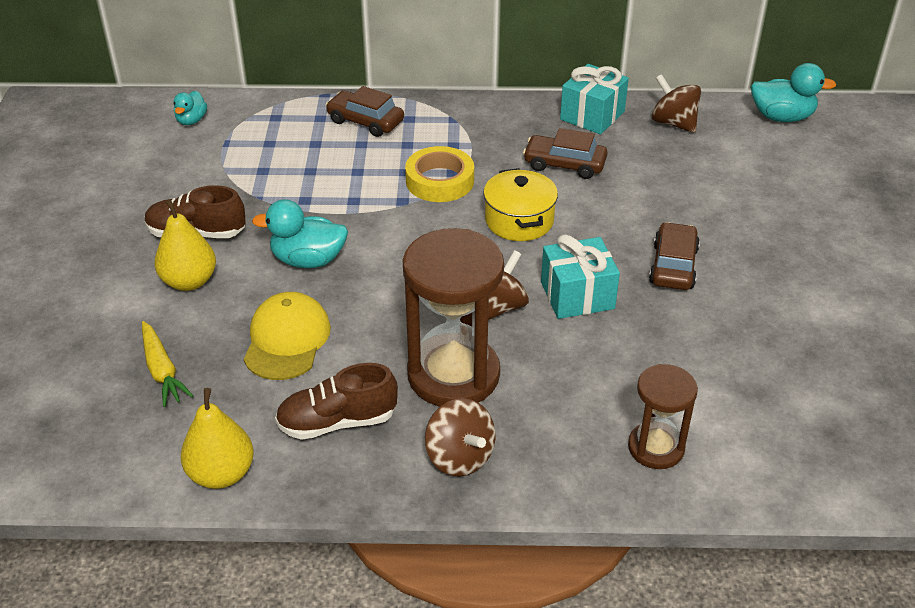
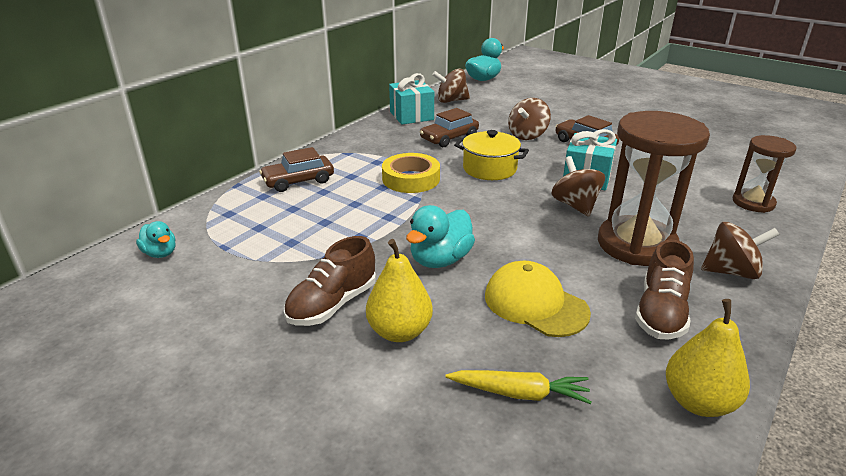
camera: 55 degrees left, 10 degrees down
(641, 215) = (527, 135): none -> brown spinning top

